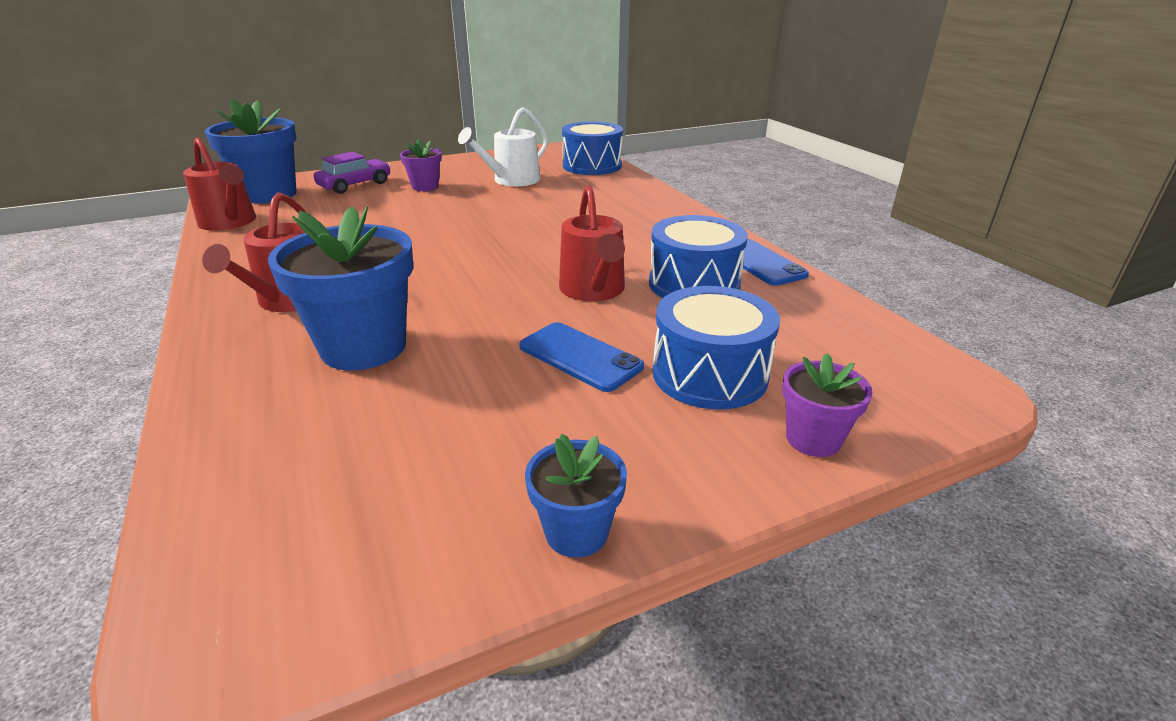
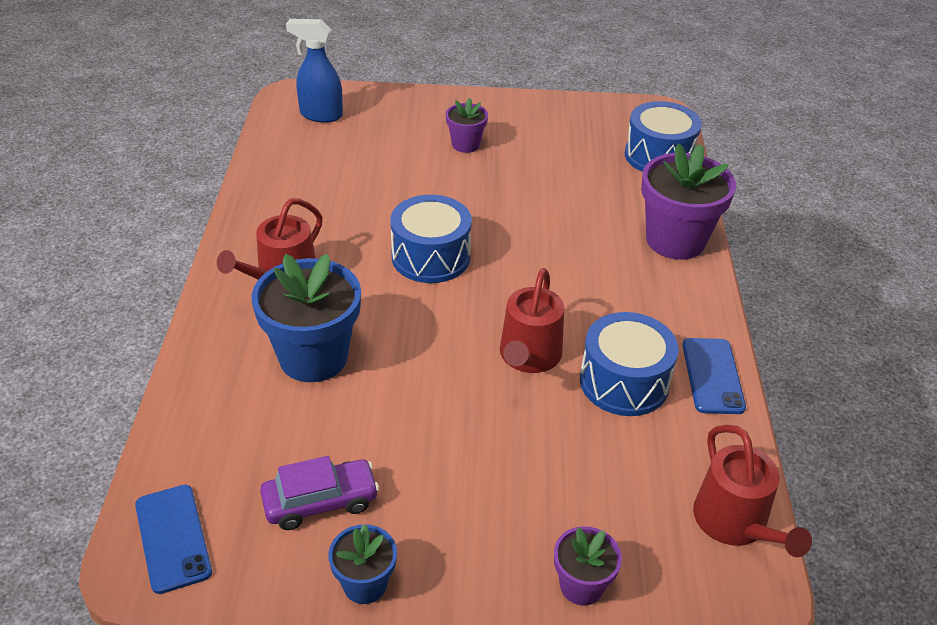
camera: 25 degrees right, 10 degrees up
(230, 222) = (274, 152): red watering can -> red watering can (735, 523)
(269, 194) = (320, 115): blue flower pot -> blue spray bottle
(355, 185) = (402, 121): purple car -> purple car (320, 502)
(512, 180) = (557, 159): white watering can -> none
(580, 357) = (465, 432): blue phone -> blue phone (173, 538)
(649, 201) = (675, 240): none -> purple flower pot
(709, 374) = (554, 492): blue drum -> blue drum (430, 257)

